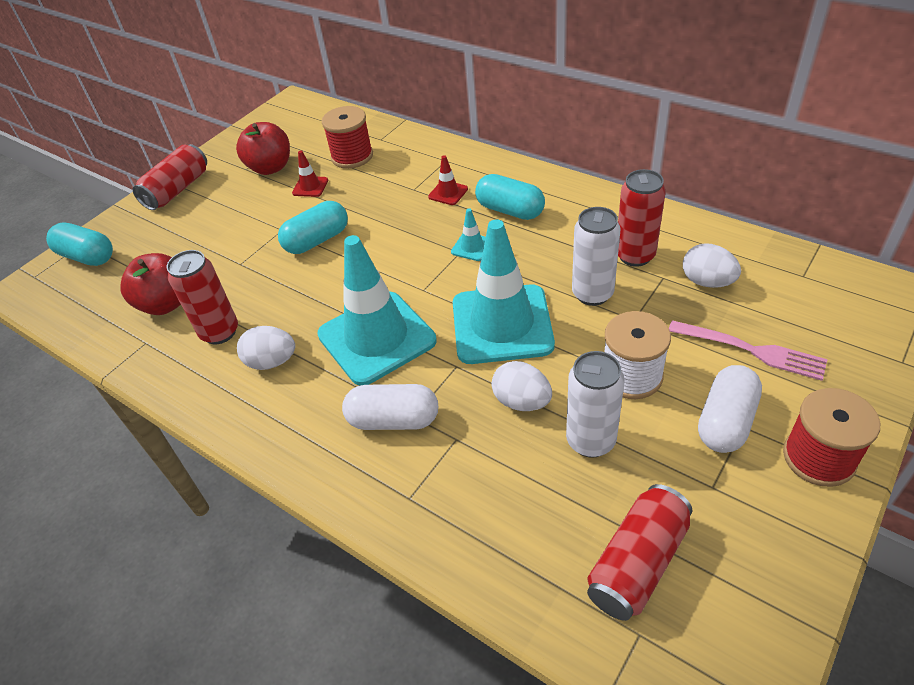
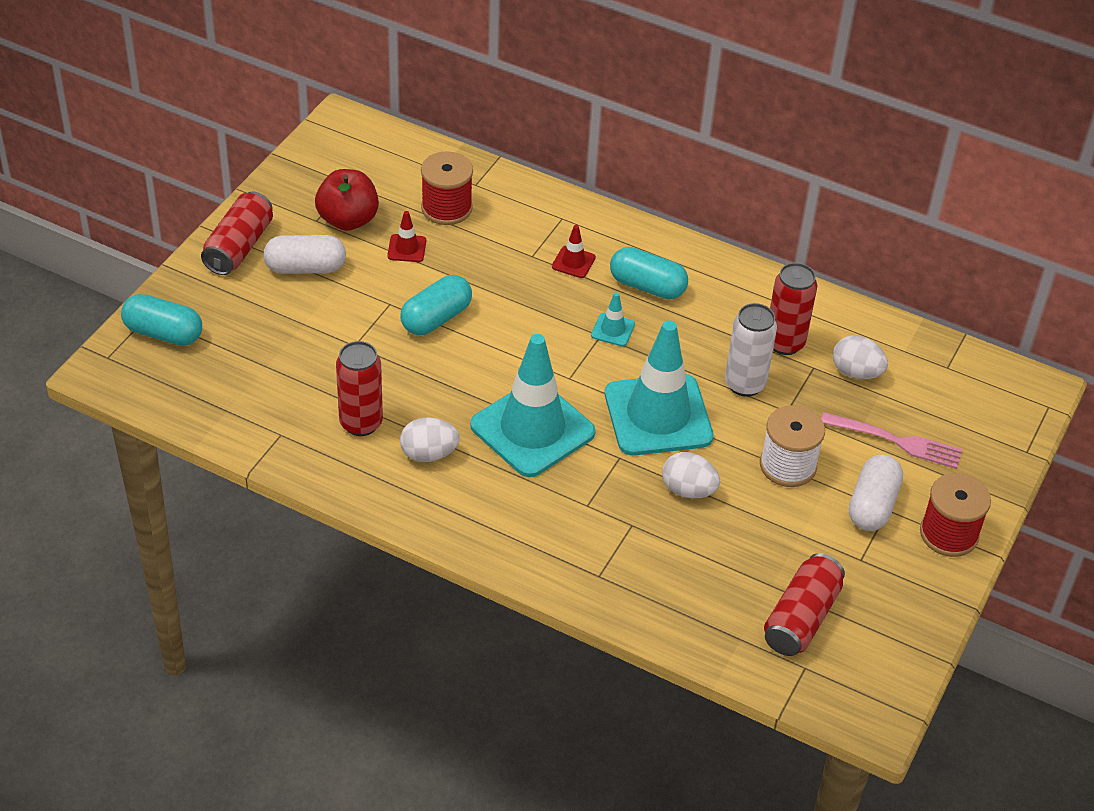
camera: 15 degrees left, 0 degrees up
(166, 304) = (286, 391): red apple -> none
(393, 420) = (569, 509): white capsule -> white capsule (305, 268)
(590, 441) = (755, 524): white can -> none

